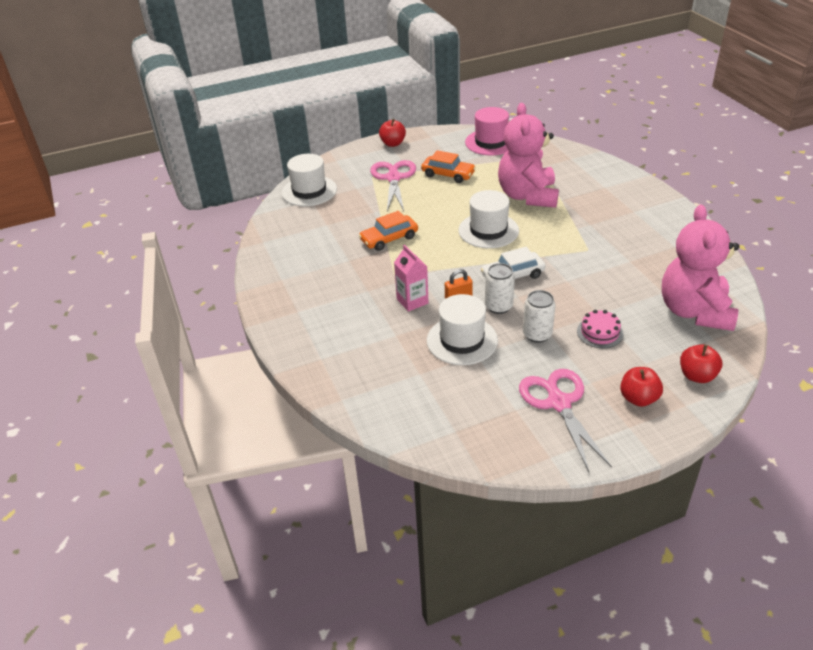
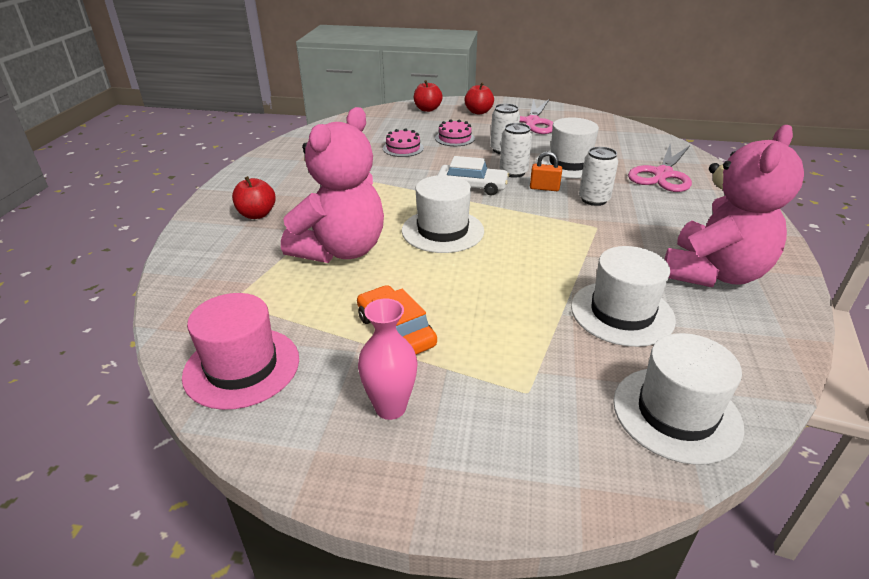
camera: 150 degrees left, 5 degrees down
(349, 222) = (622, 313): none -> white hat
(389, 238) = (575, 267): orange car -> none
(393, 144) = (413, 473): red apple -> red apple (257, 214)
(393, 178) = (491, 367): pink scissors -> pink scissors (662, 174)
(412, 301) = (594, 199): pink carton -> white can
(419, 153) = (390, 407): none -> pink vase
(622, 296) = (403, 148): none -> pink cake
(694, 311) = (370, 128): pink teddy bear -> pink teddy bear (713, 273)

